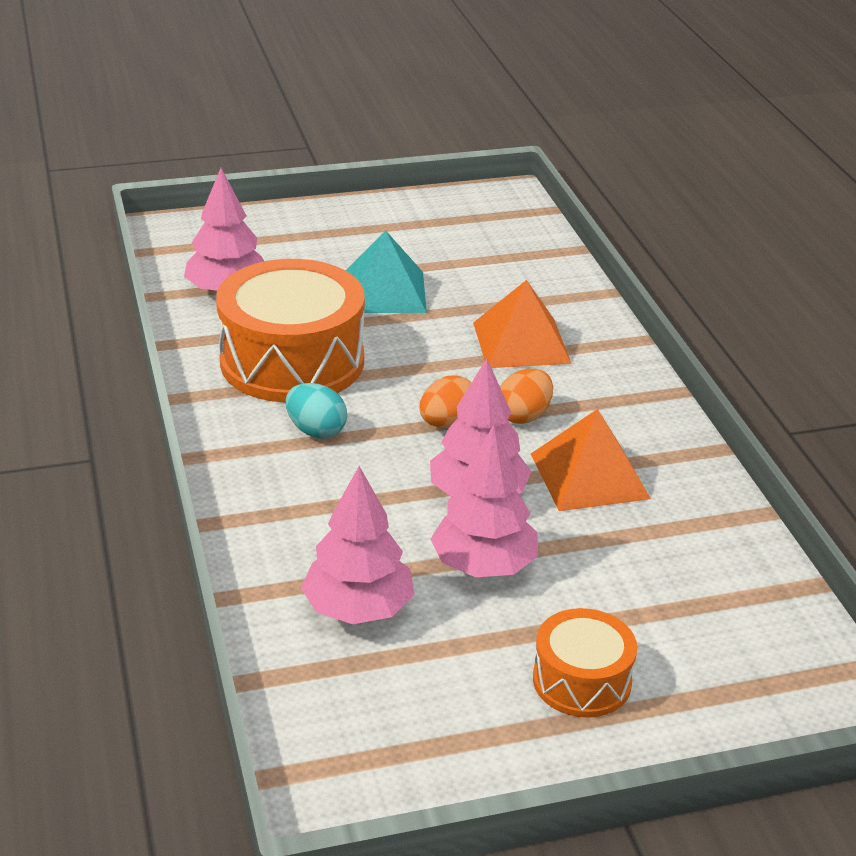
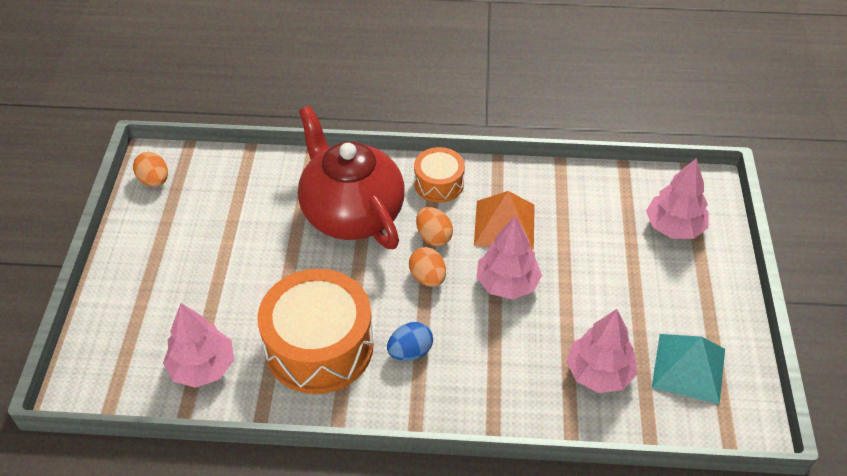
camera: 70 degrees left, 15 degrees up
(316, 431) = (410, 352): turquoise egg -> blue egg
(384, 292) = (252, 269): turquoise pyramid -> turquoise pyramid (689, 368)
(478, 202) = (154, 180): none -> orange egg
(484, 565) = (574, 300): pink tree -> pink tree (674, 227)
(521, 343) = (351, 213): orange pyramid -> red teapot
(582, 681) = (678, 285): orange drum -> orange drum (439, 183)

